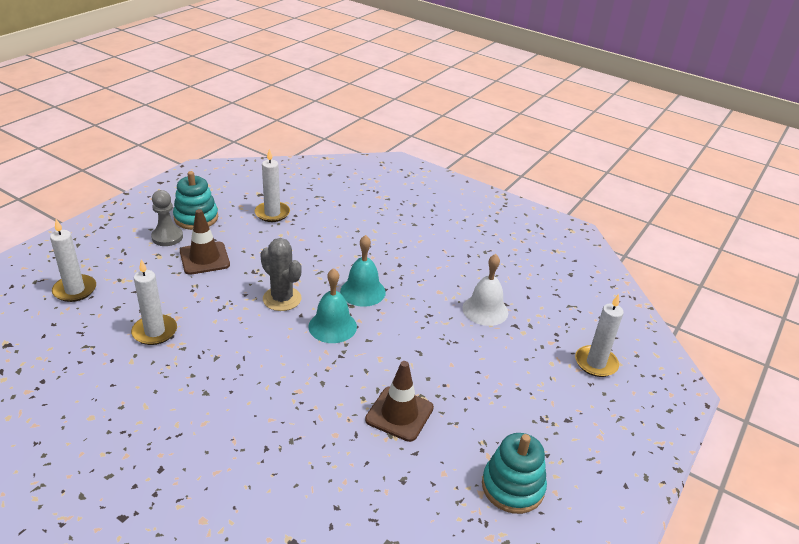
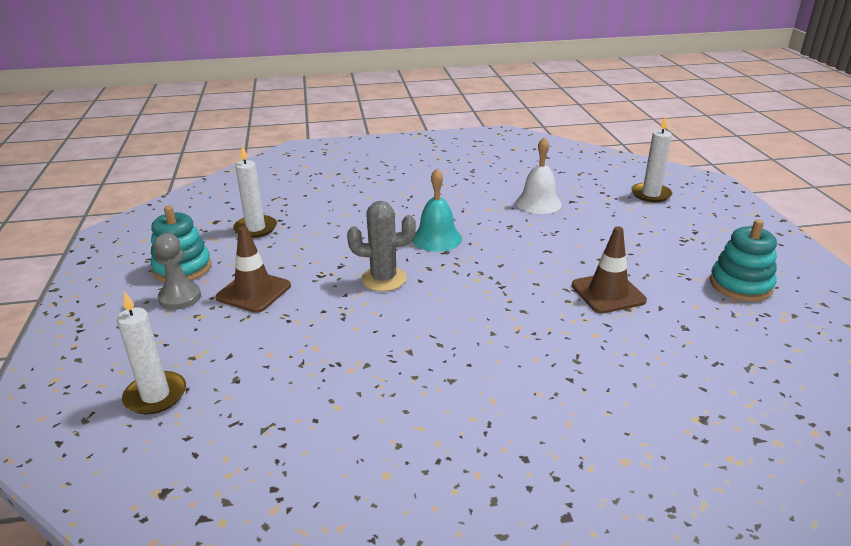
camera: 40 degrees left, 5 degrees down
(155, 332) = (315, 371): white candle -> none
(332, 326) = (459, 272): turquoise bell -> none

